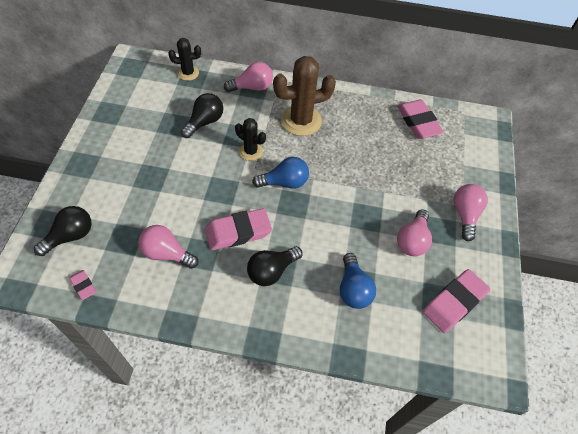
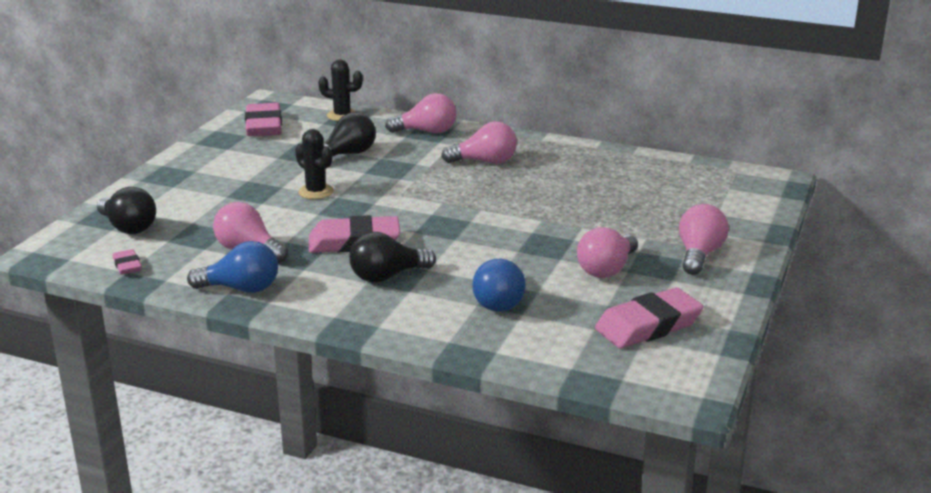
camera: 15 degrees right, 30 degrees down
(70, 236) = (128, 227): black light bulb -> black light bulb turned 75 degrees clockwise
(250, 151) = (401, 181): black cactus -> black cactus (316, 192)
(284, 182) = (438, 208): blue light bulb -> blue light bulb (241, 289)
(301, 121) = (485, 162): brown cactus -> pink light bulb
(418, 122) = (661, 174): pink eraser -> pink eraser (264, 126)

